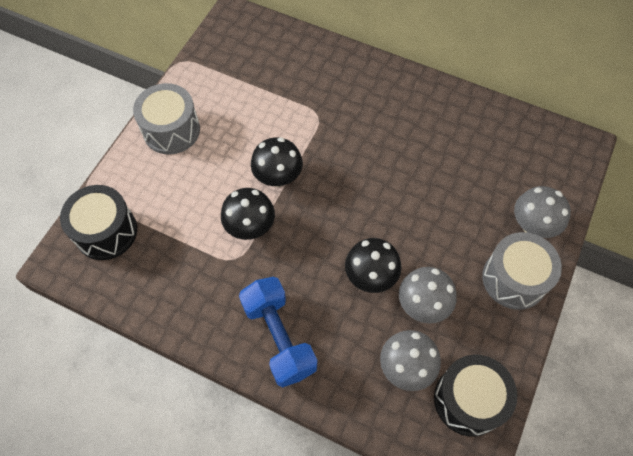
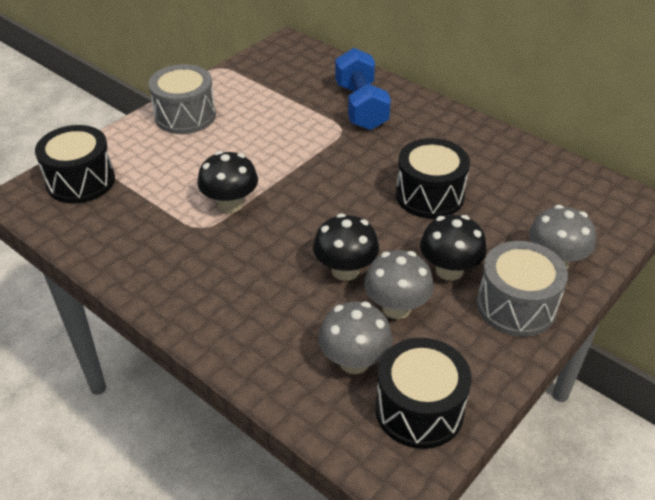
camera: 15 degrees right, 20 degrees down
(278, 177) = (278, 169): black mushroom -> black mushroom (449, 270)
(279, 337) = (218, 303): blue dumbbell -> blue dumbbell (360, 106)
(415, 177) = (429, 195): none -> black drum

